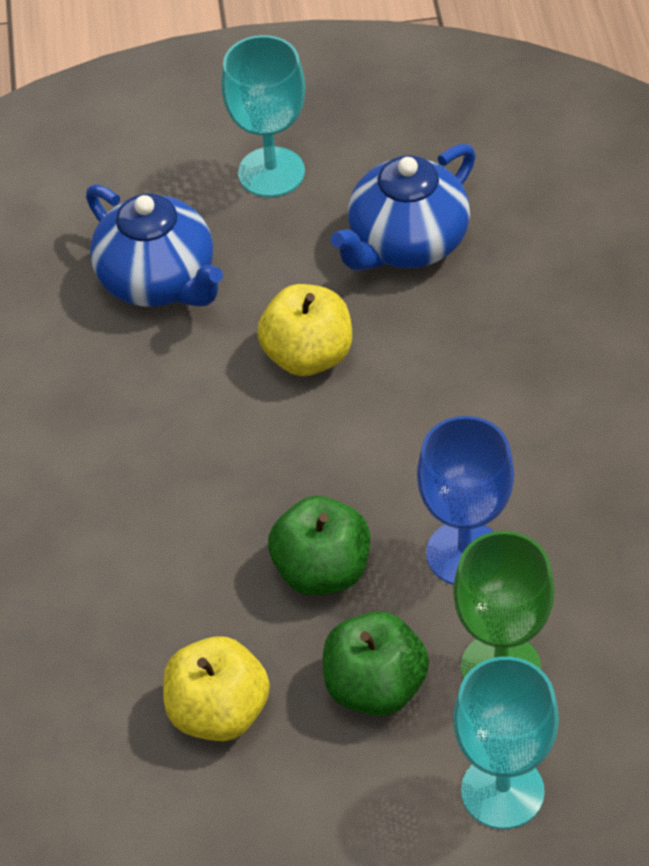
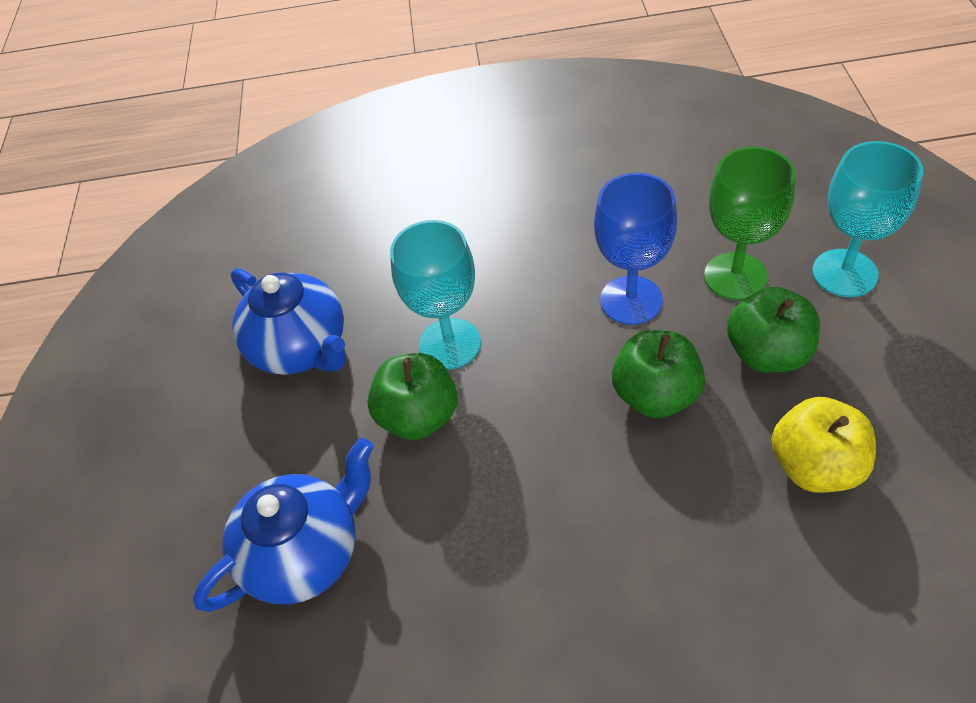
camera: 85 degrees left, 0 degrees up
(271, 172) = (186, 458): turquoise goblet -> turquoise goblet (450, 344)
(308, 356) = (418, 416): yellow apple -> green apple

